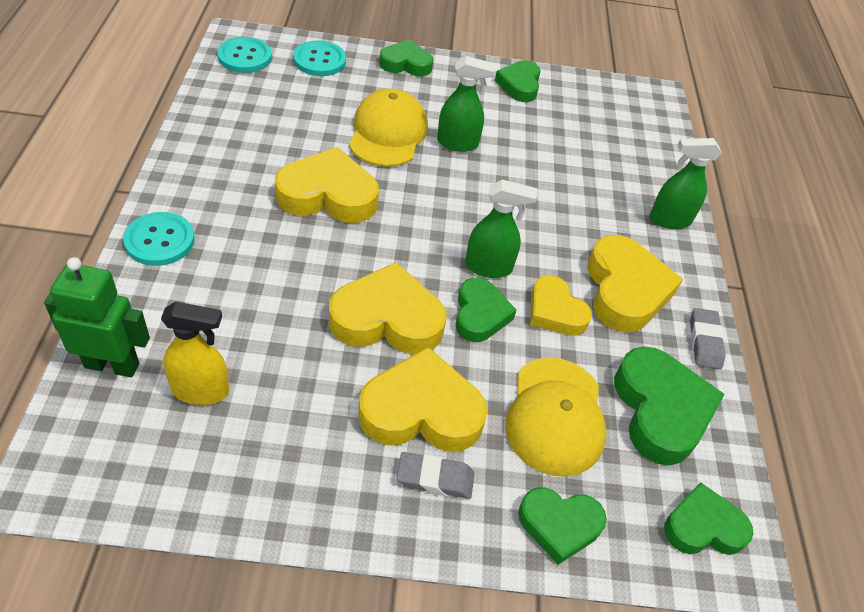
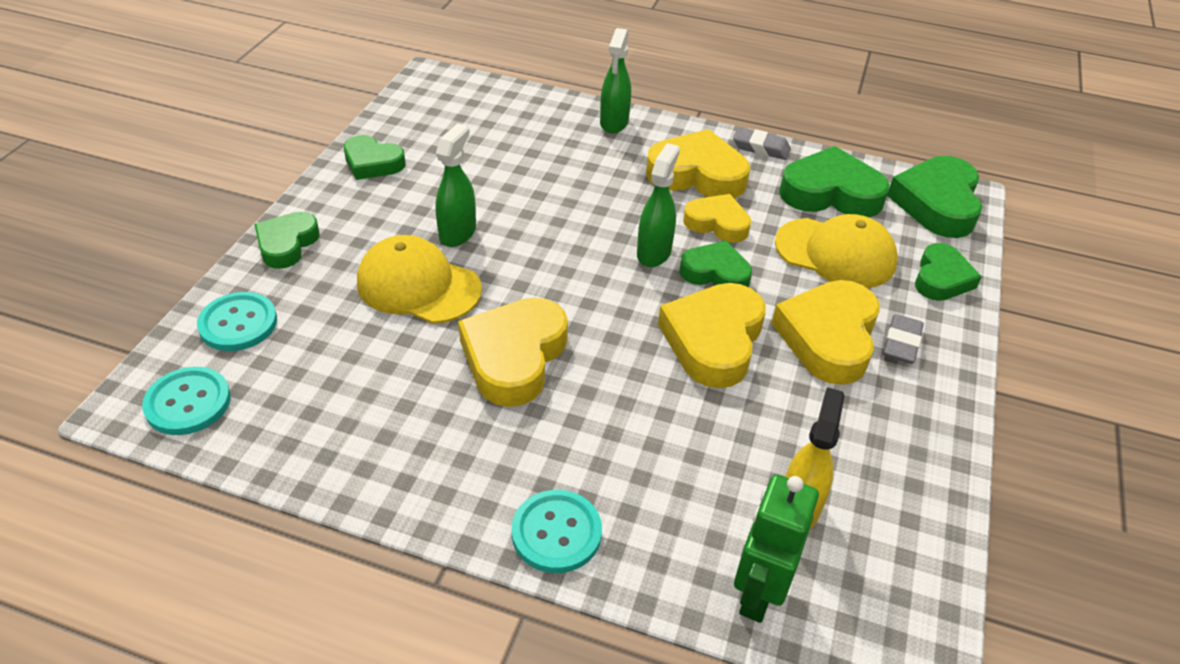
camera: 70 degrees left, 5 degrees down
(555, 311) = (717, 223): yellow heart -> yellow heart turned 135 degrees counterclockwise
(703, 527) = (937, 203): green heart -> green heart, size x1.59

